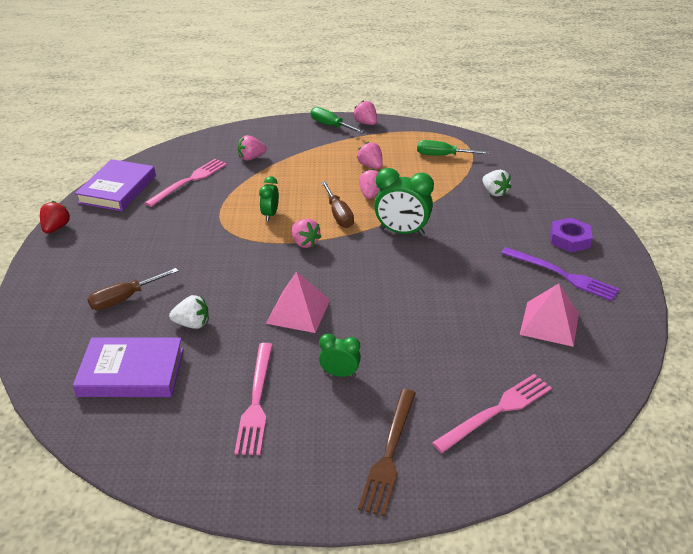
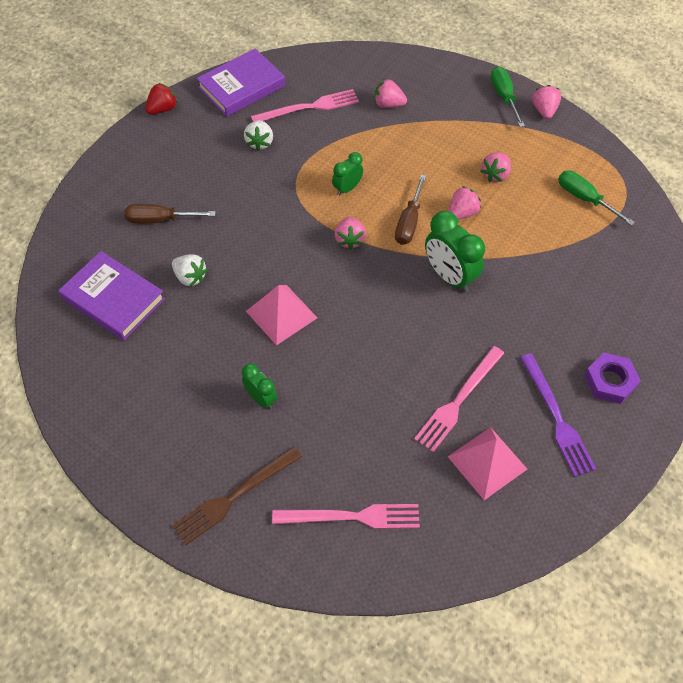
camera: 35 degrees right, 20 degrees up
(256, 401) = (179, 383): pink fork -> pink fork (458, 401)
(370, 166) = (495, 175): pink strawberry -> pink strawberry turned 150 degrees counterclockwise
(494, 192) = (591, 278): white strawberry -> white strawberry (259, 143)

